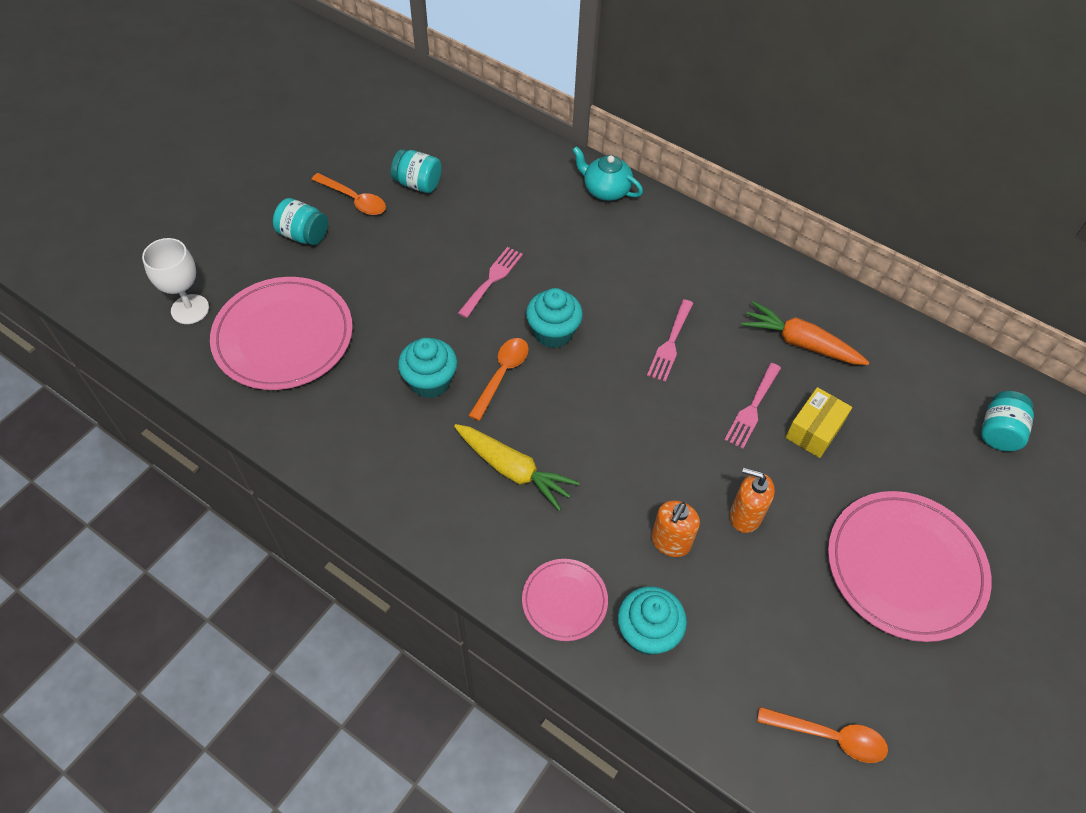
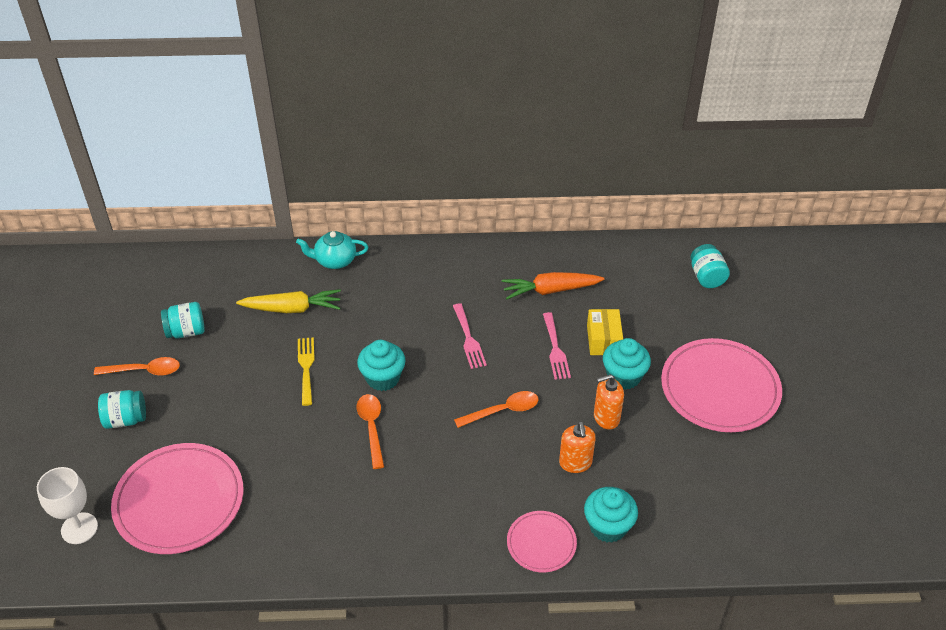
camera: 35 degrees left, 10 degrees down
(430, 381) = (323, 463): turquoise cupcake -> turquoise cupcake (623, 377)
(492, 279) = (306, 367): pink fork -> yellow fork
(513, 470) = (435, 484): yellow carrot -> yellow carrot (292, 309)
(829, 736) = (758, 512): orange spoon -> orange spoon (502, 411)

